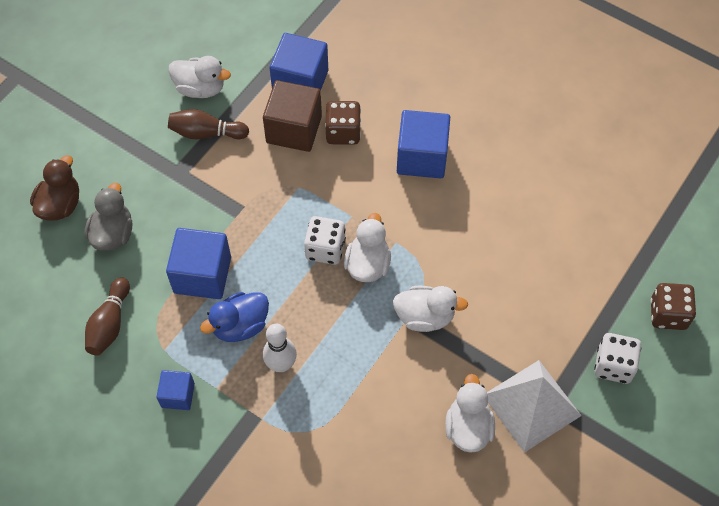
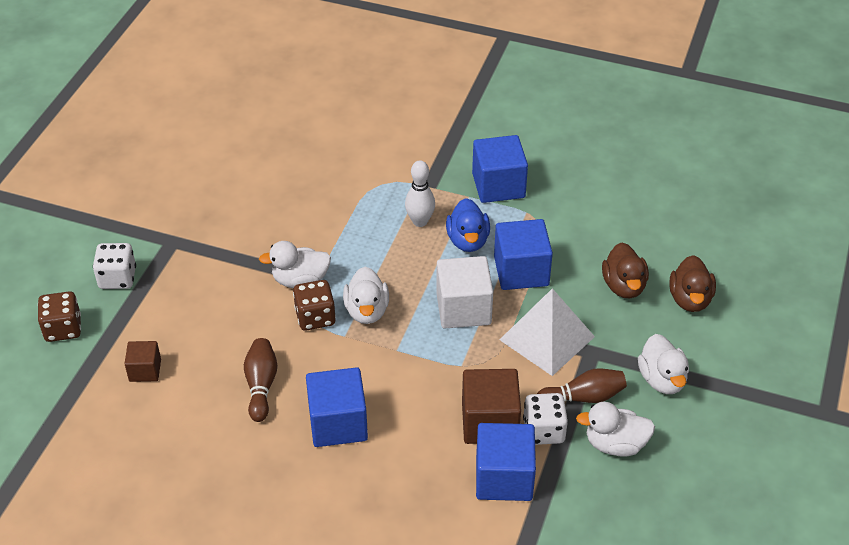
camera: 165 degrees right, 15 degrees down
(110, 324) = (583, 220): brown bowling pin -> brown bowling pin (261, 386)
(113, 234) = (624, 286): grey duck -> brown duck
(178, 395) = (498, 185): blue cube -> blue cube, size x1.77
(240, 326) = (468, 241): blue duck -> blue duck turned 135 degrees clockwise
(275, 245) = (463, 309): none -> white cube
(325, 249) = (412, 315): white dice -> white dice (543, 431)
(343, 132) = (434, 431): brown dice -> brown dice (315, 317)
(468, 427) = (245, 211): white duck -> white duck (662, 379)
(531, 405) = (191, 236): white pyramid -> white pyramid (547, 338)
(588, 248) = (145, 370): none -> brown cube

